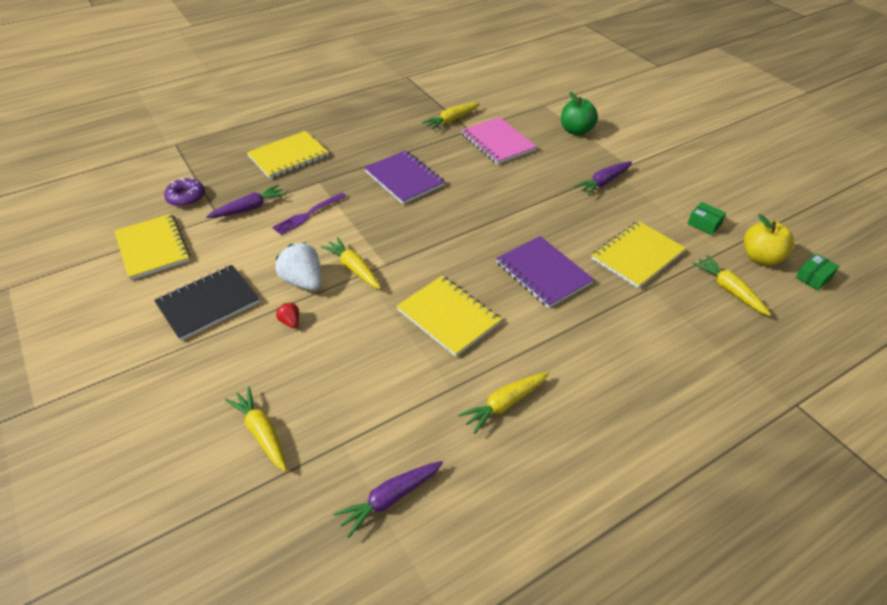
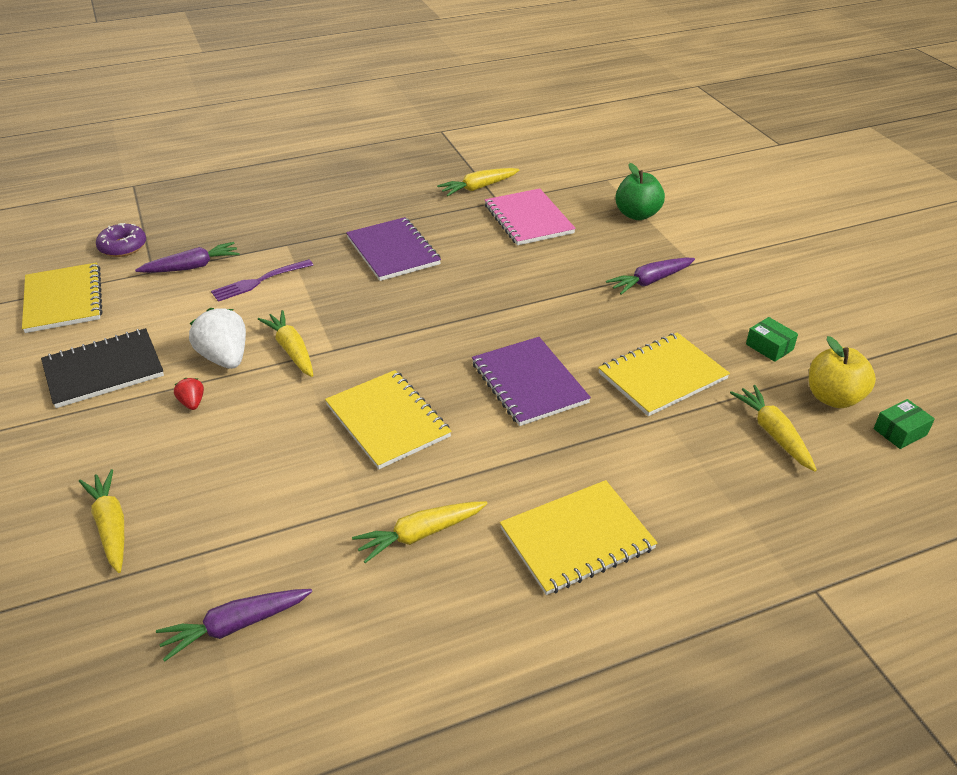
camera: 10 degrees right, 5 degrees down
(288, 156) = (261, 211): yellow notebook -> yellow notebook (577, 539)

